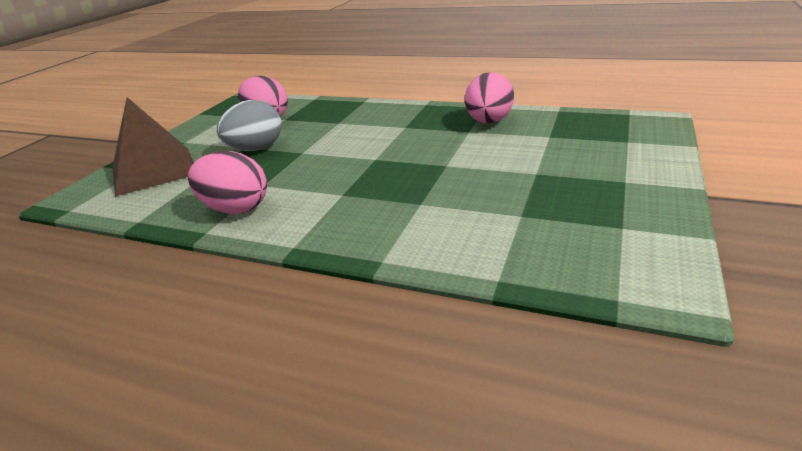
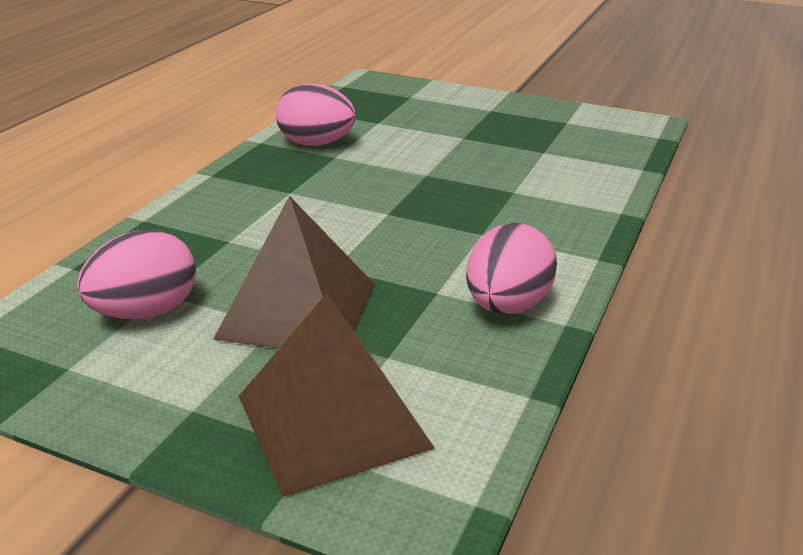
camera: 90 degrees left, 0 degrees up
(256, 149) = (297, 310): grey egg -> brown pyramid

